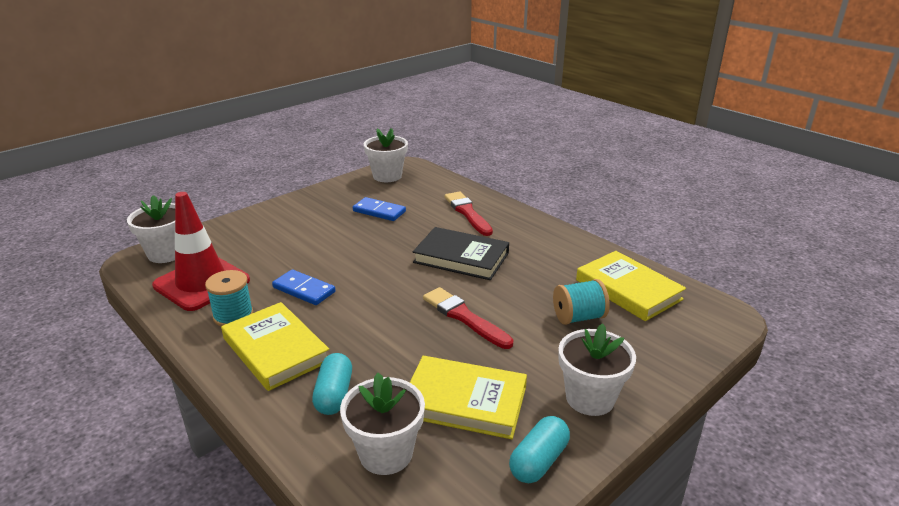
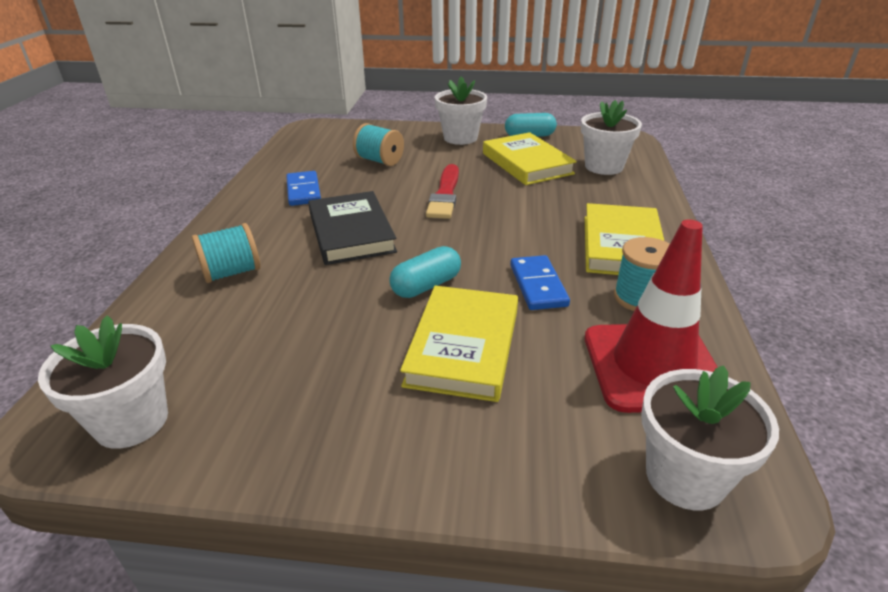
camera: 130 degrees left, 5 degrees up
(334, 395) = (604, 200): turquoise capsule -> turquoise capsule (426, 286)
(379, 211) = (295, 344): blue domino -> blue domino (303, 191)
(468, 213) = (232, 272): red brush -> turquoise spool
(628, 289) = (314, 156): yellow book -> yellow book (463, 346)

